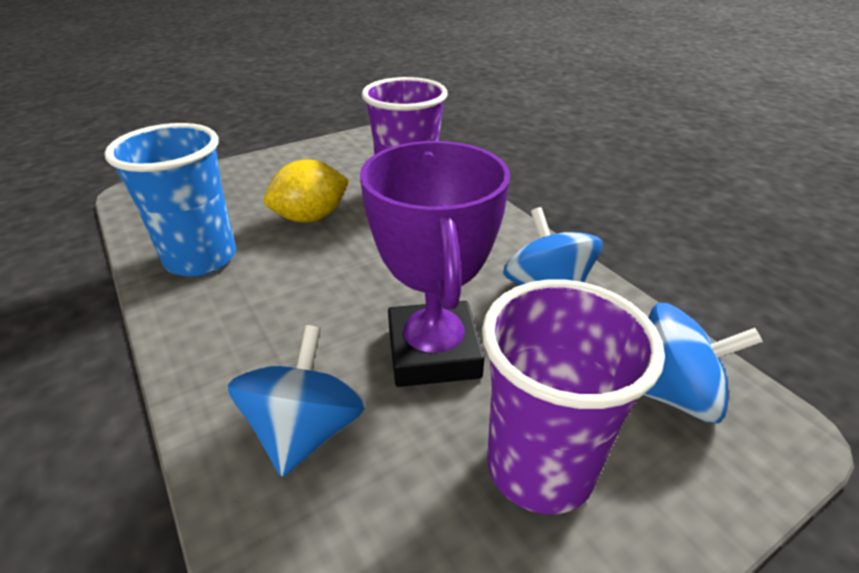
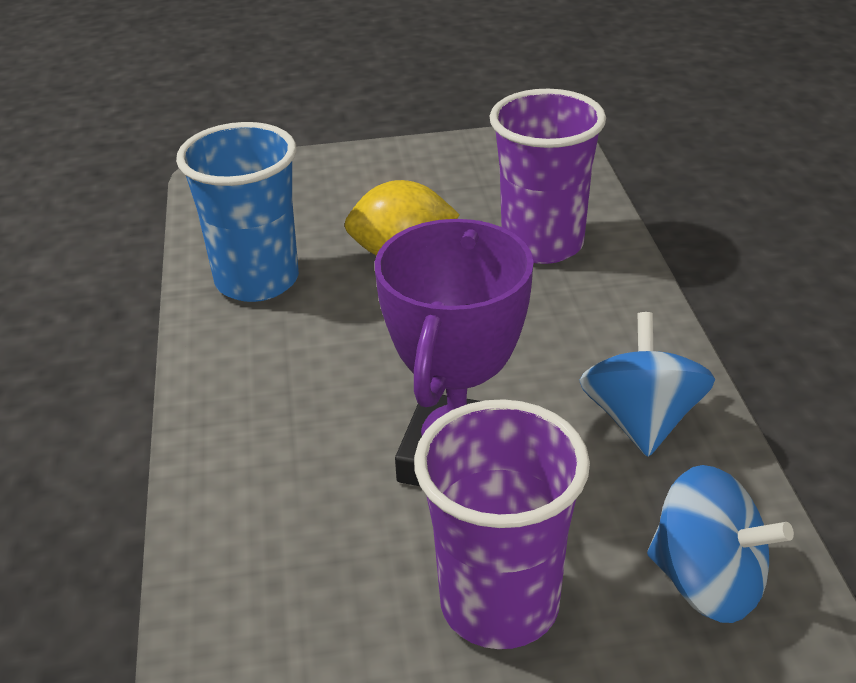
camera: 25 degrees right, 0 degrees up
(306, 430) = (287, 498): blue spinning top -> none

